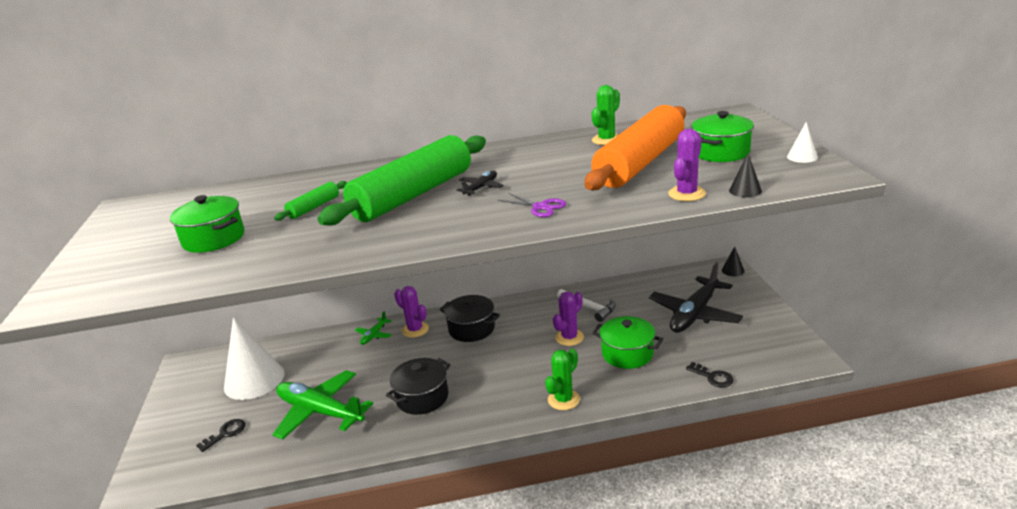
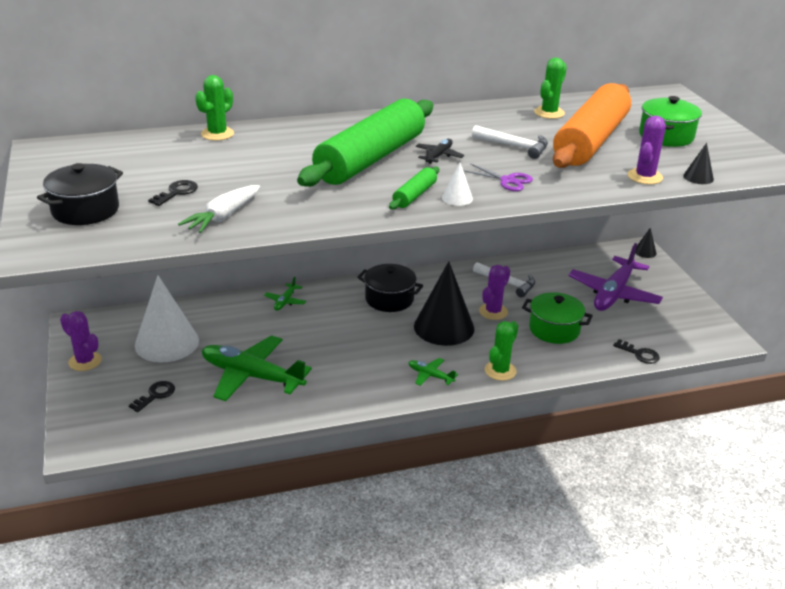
camera: 10 degrees left, 5 degrees up
(214, 239) = (177, 192): green pot -> black key
(243, 260) = (223, 216): none -> white carrot
(282, 182) = (217, 134): none -> green cactus
(314, 207) = (269, 165): green rolling pin -> green rolling pin (414, 195)
(415, 330) = (329, 297): purple cactus -> purple cactus (85, 361)
(422, 397) = (356, 365): black pot -> black pot (85, 210)
(492, 407) = (430, 376): none -> green plane
(517, 355) = (444, 327): none -> black cone
(560, 173) = (514, 146): none -> white hammer
(695, 314) = (613, 293): black plane -> purple plane
(802, 157) = (743, 147): white cone -> white cone (457, 198)

